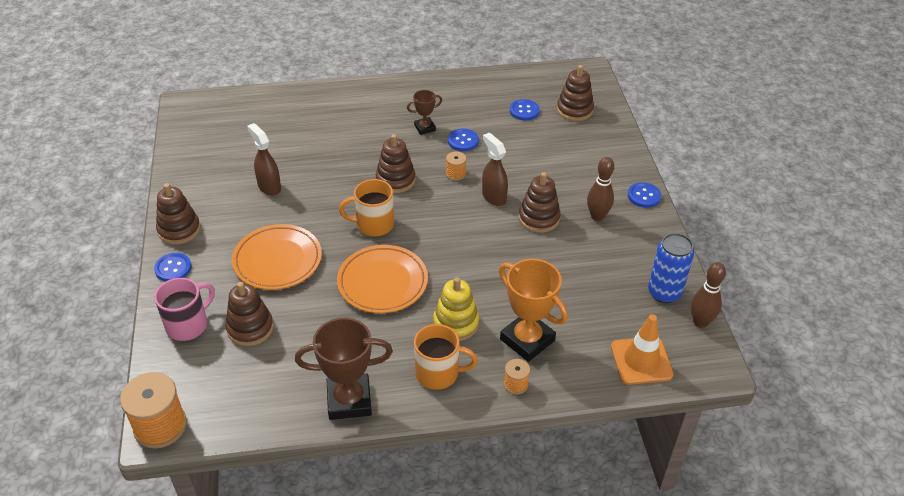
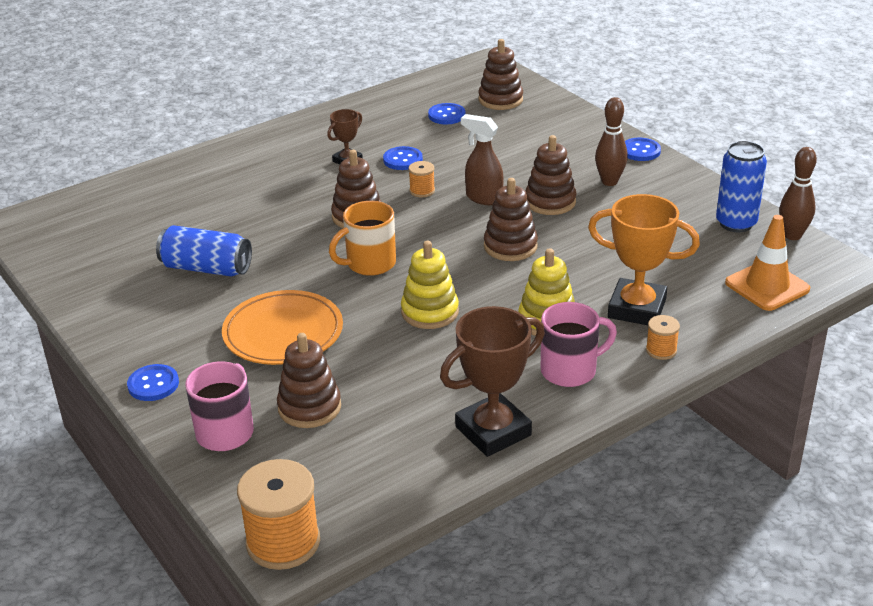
camera: 25 degrees left, 10 degrees down
(179, 230) = (126, 345): brown stacking toy -> brown stacking toy (510, 246)
(269, 187) = (206, 268): brown spray bottle -> blue can
(382, 282) = (430, 312): orange plate -> yellow stacking toy
(438, 373) = (570, 370): orange mug -> pink mug

